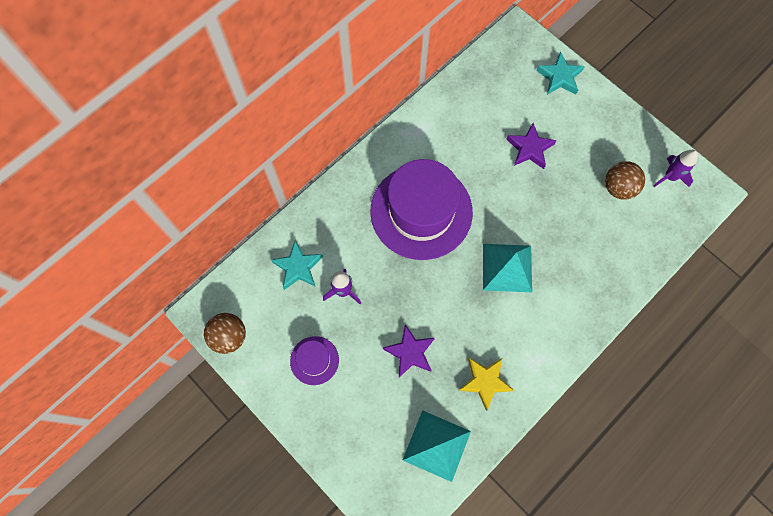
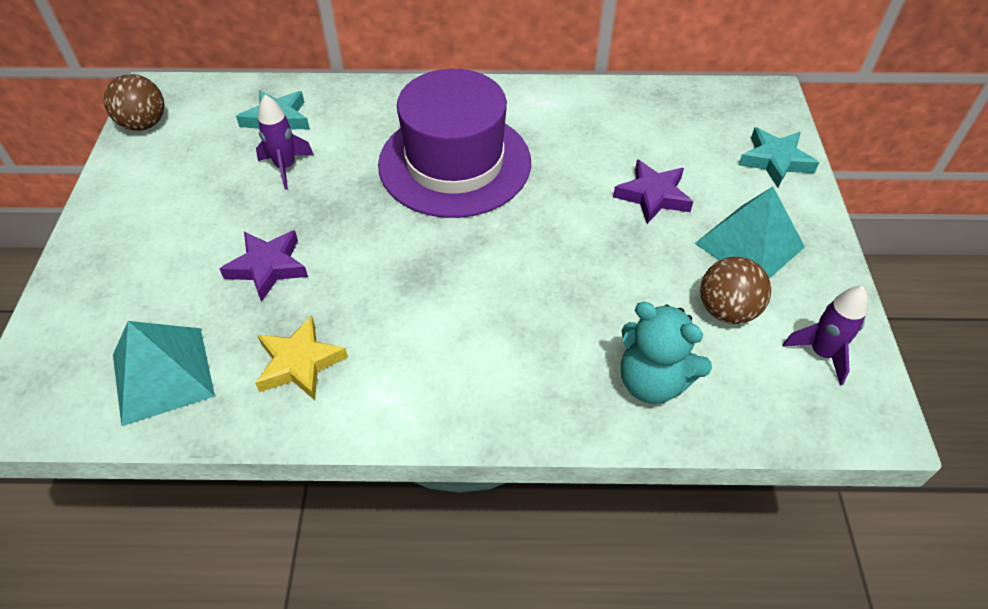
camera: 45 degrees right, 20 degrees down
(314, 360) = (177, 198): purple hat -> none
(507, 267) = (479, 278): turquoise pyramid -> turquoise pyramid (749, 245)
(625, 251) = (652, 381): none -> turquoise teddy bear

